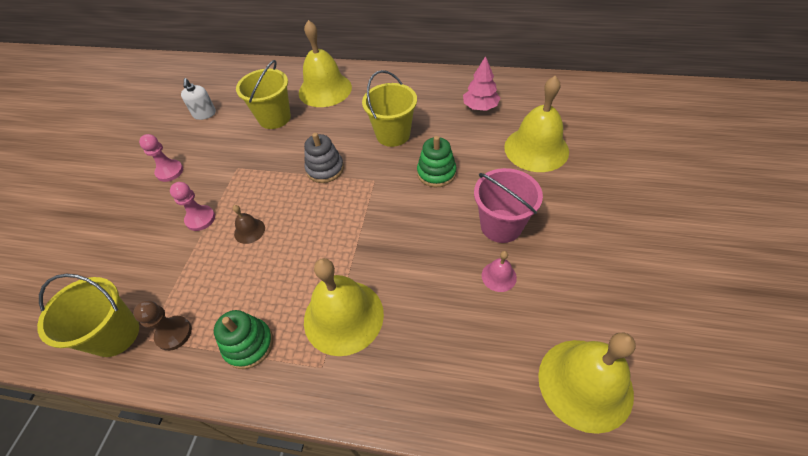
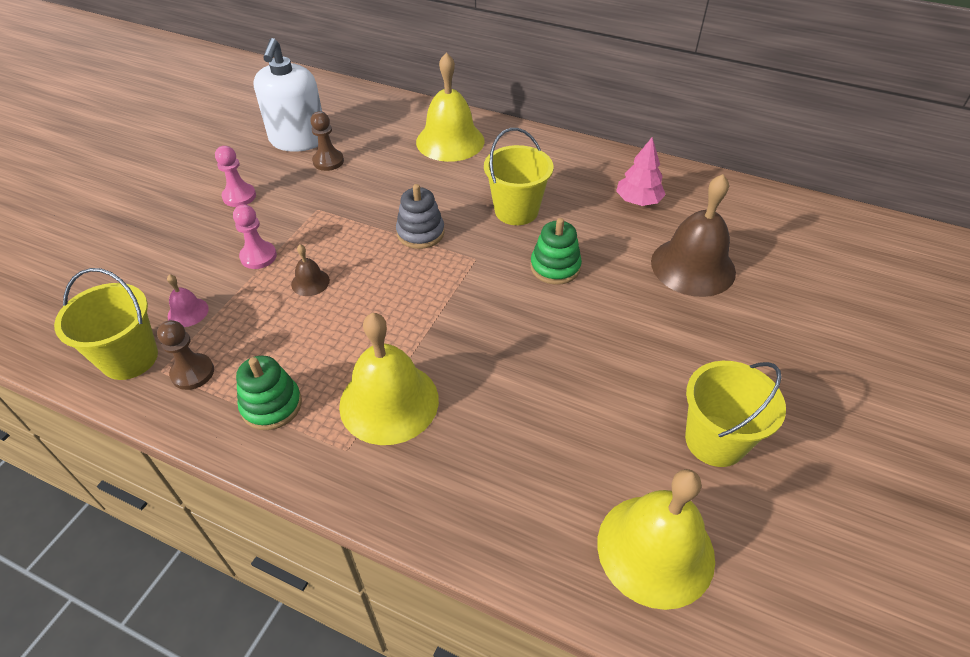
camera: 10 degrees right, 5 degrees down
(204, 114) = (298, 140): white soap dispenser -> white soap dispenser, size x1.99
(234, 126) = (328, 161): none -> brown pawn
(274, 118) = (379, 161): yellow bucket -> yellow bucket (715, 440)
(499, 276) = (591, 403): pink bell -> pink bell (188, 312)
(501, 226) = (615, 346): pink bucket -> none
(536, 149) = (693, 266): yellow bell -> brown bell

